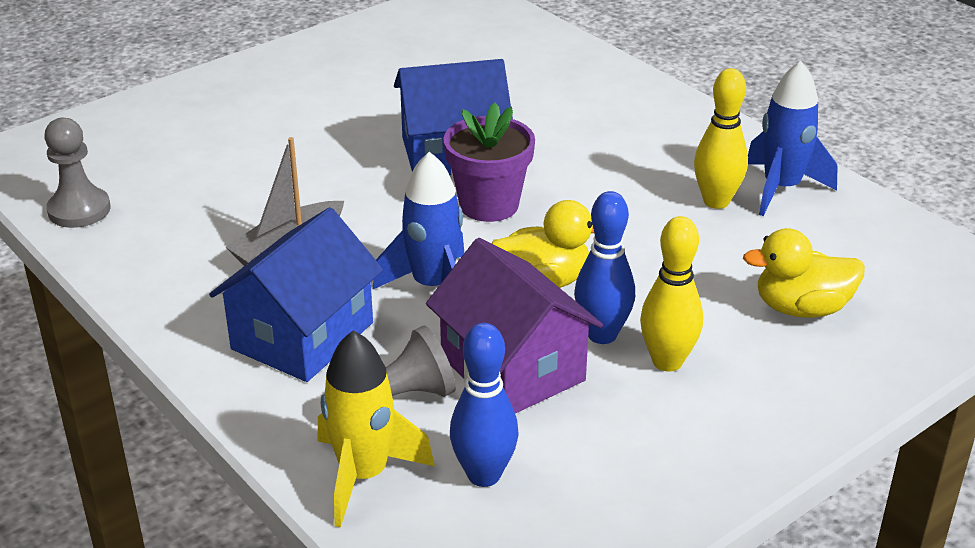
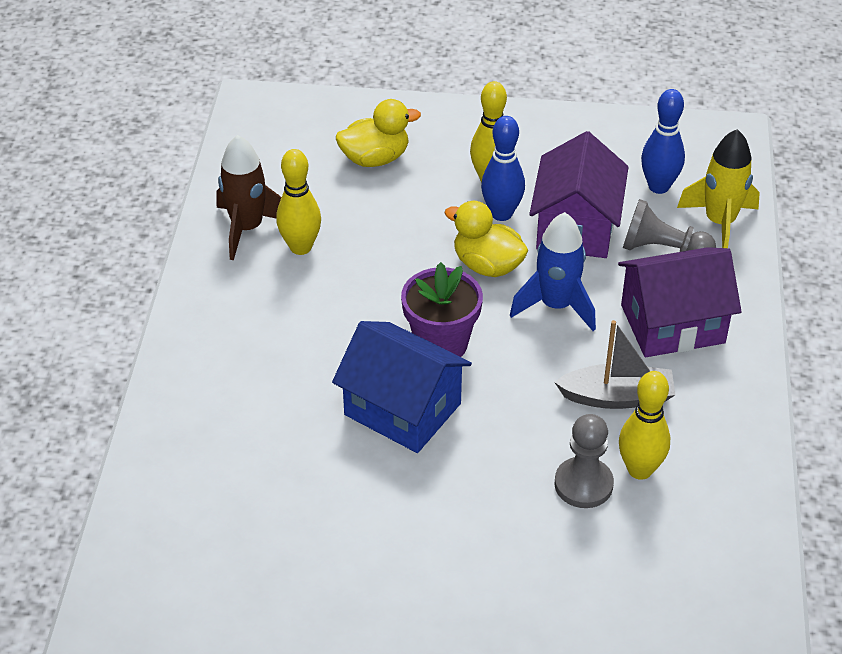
camera: 135 degrees left, 10 degrees up
(79, 210) = (738, 550): grey pawn -> grey pawn (583, 484)
(214, 215) = (640, 470): none -> yellow bowling pin
(302, 336) = (672, 324): blue house -> purple house
(781, 188) = (247, 228): blue rocket -> brown rocket
(801, 308) = (375, 158): yellow duck -> yellow duck turned 60 degrees counterclockwise

